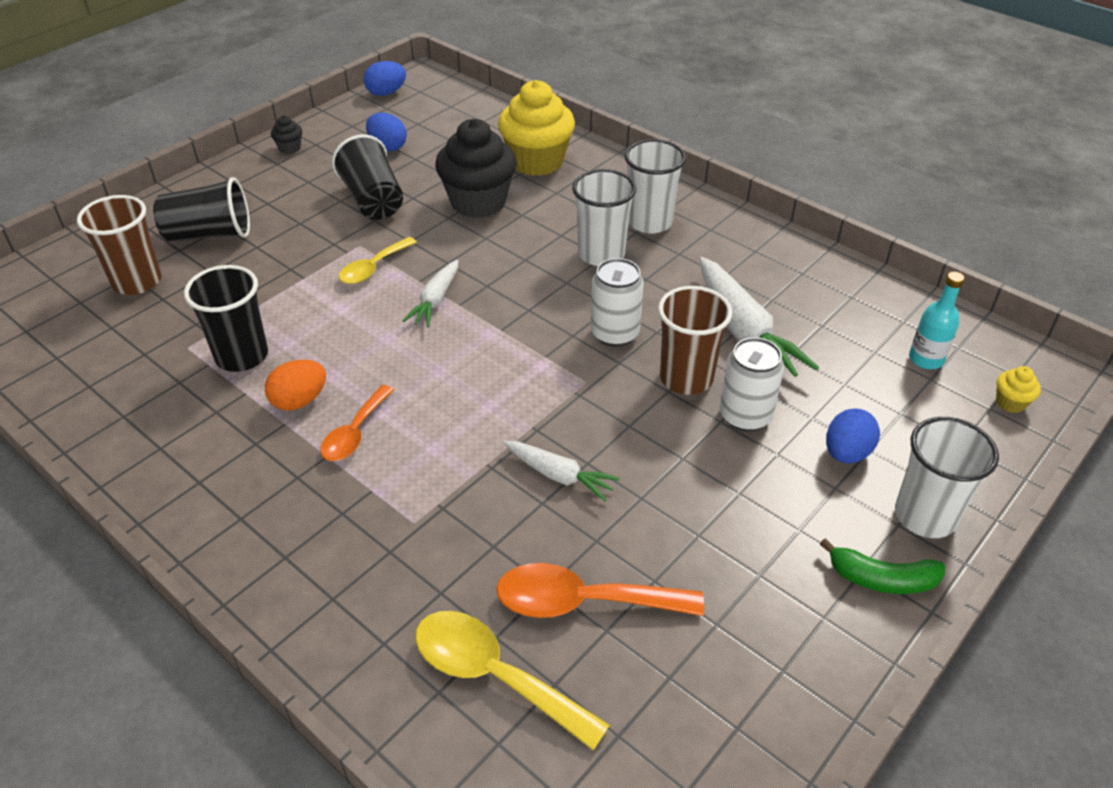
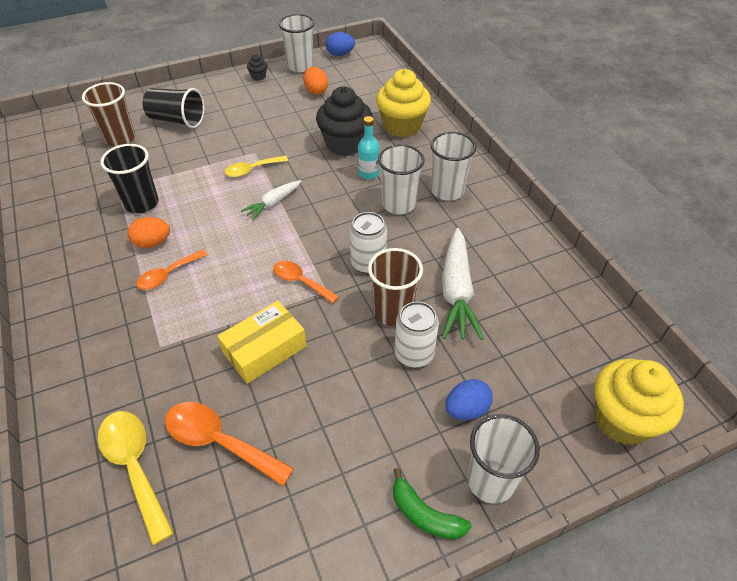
camera: 25 degrees right, 5 degrees up
(341, 120) = (300, 66): none -> white cup
(373, 200) = (282, 124): black cup -> none
(388, 147) = (316, 91): blue egg -> orange egg
(544, 382) = (300, 281): none -> orange spoon
(559, 475) = (264, 349): white carrot -> yellow box
(926, 359) = (578, 360): turquoise bottle -> turquoise bottle (368, 173)
(1010, 403) = (622, 420): yellow cupcake -> yellow cupcake, size x2.39

